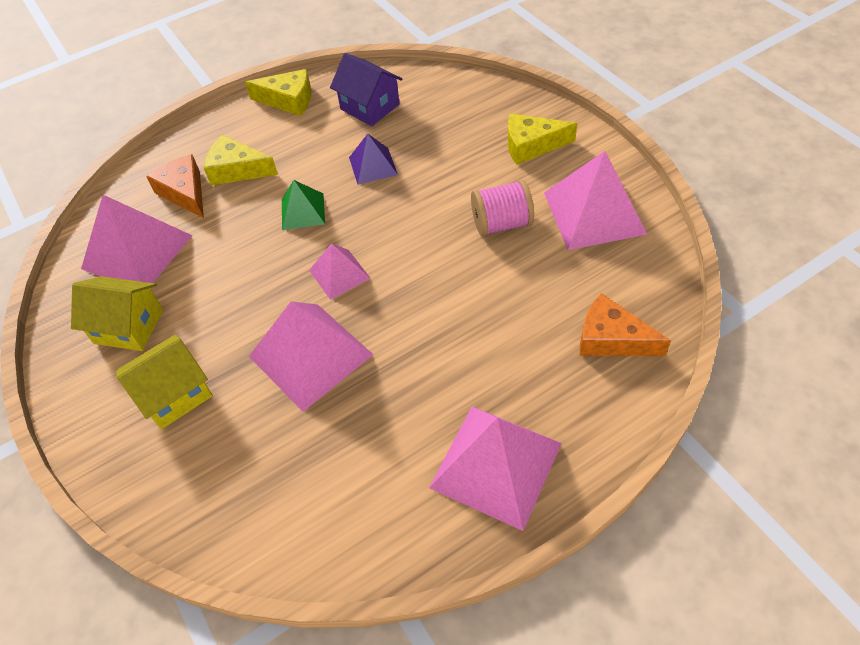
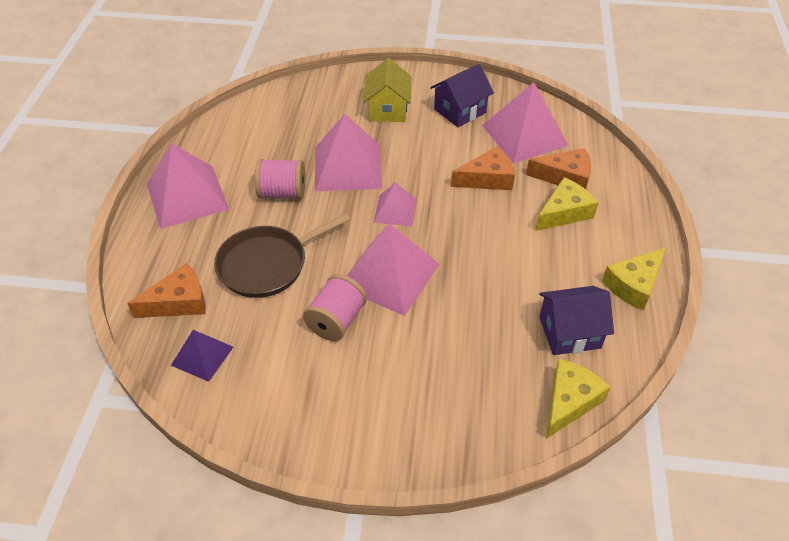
camera: 125 degrees right, 5 degrees down
(129, 326) = (460, 111): yellow house -> purple house
(232, 239) = (487, 178): none -> orange cheese
(303, 211) = (477, 224): green pyramid -> none
(373, 166) = (486, 288): purple pyramid -> purple pyramid (202, 356)
(402, 380) = (282, 193): none -> pink spool
(501, 312) = (267, 264): none -> brown pan
(531, 145) = (395, 408): yellow cheese -> yellow cheese (569, 401)
(594, 212) = (277, 385): pink pyramid -> pink pyramid (389, 275)

